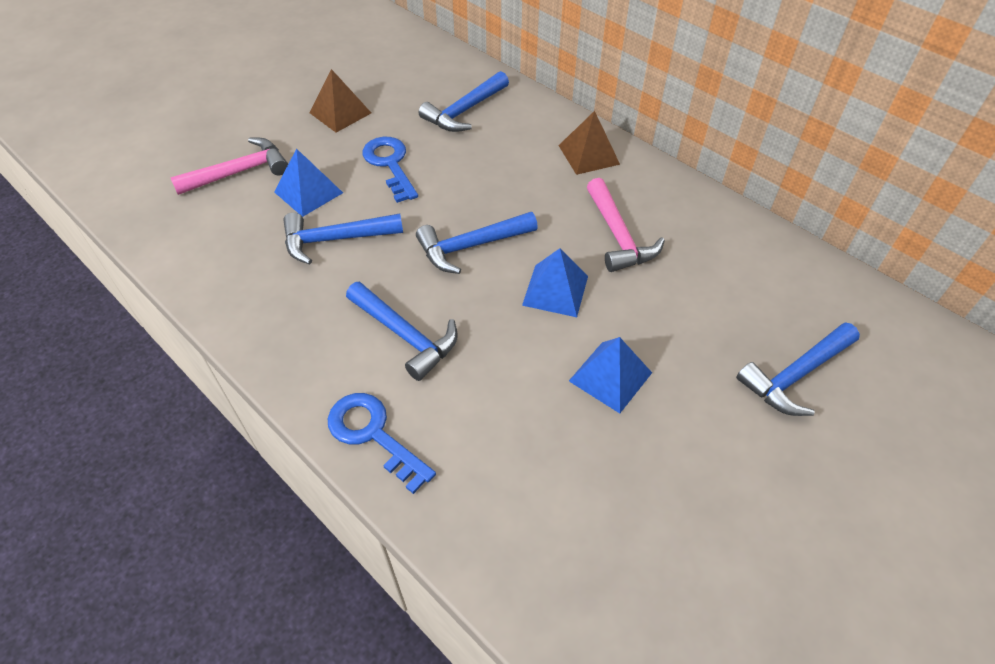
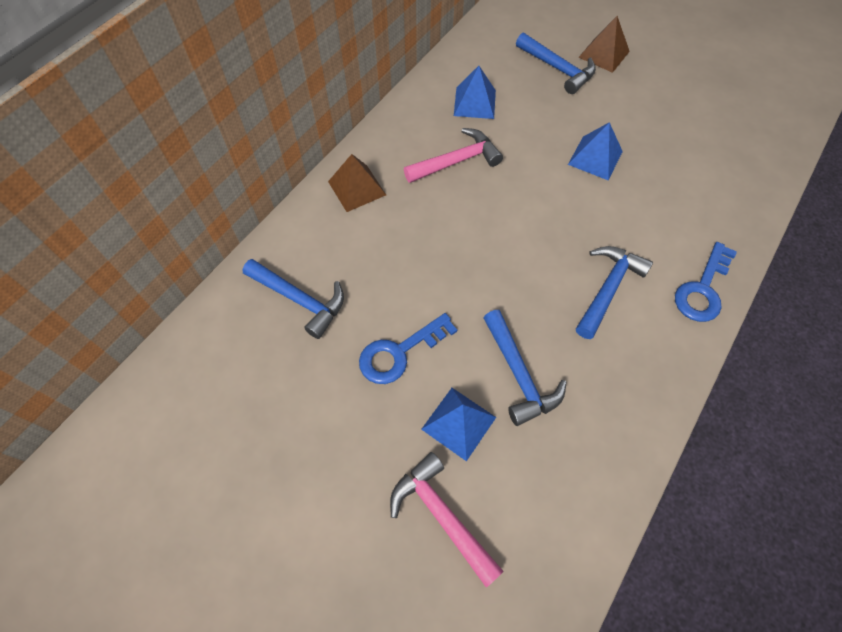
camera: 100 degrees left, 10 degrees up
(340, 112) = (315, 431): brown pyramid -> brown pyramid (604, 54)
(470, 246) = (496, 260): blue hammer -> none
(555, 290) = (527, 196): blue pyramid -> blue pyramid (475, 102)

